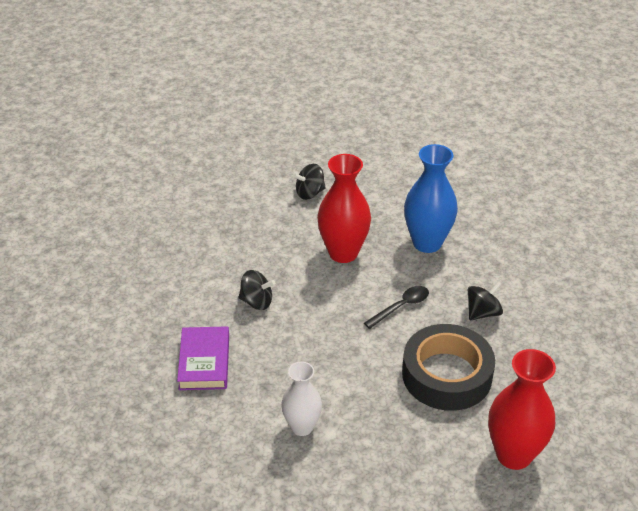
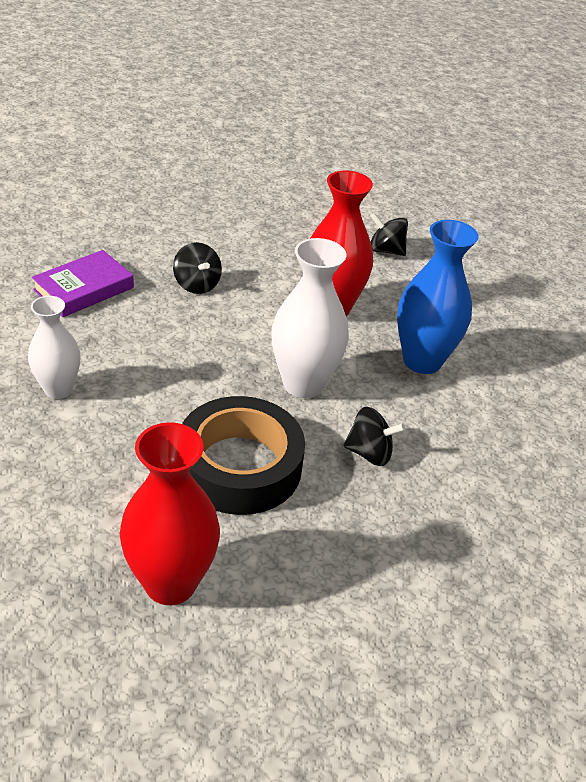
camera: 45 degrees right, 0 degrees up
(401, 306) = (303, 384): black spoon -> white vase

